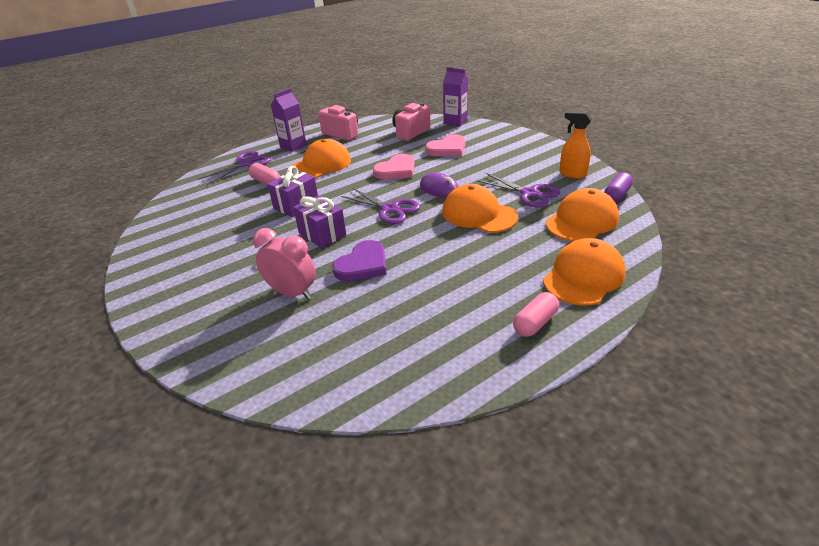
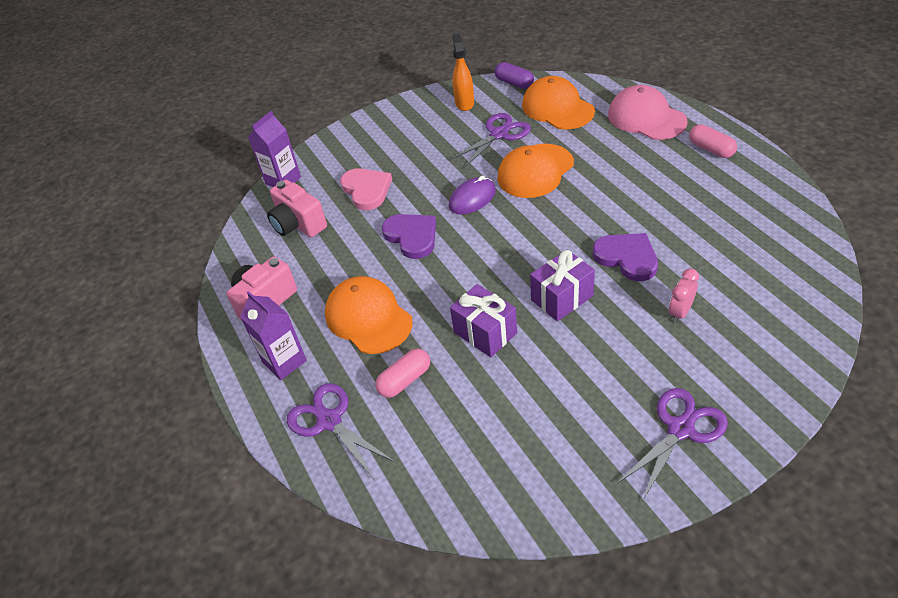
camera: 80 degrees left, 10 degrees up
(292, 293) = (680, 312): pink clock -> pink clock, size x0.62
(390, 209) = (513, 239): purple scissors -> purple scissors (680, 429)
(396, 170) = (412, 236): pink heart -> purple heart
(572, 174) = (464, 103): orange spray bottle -> orange spray bottle turned 135 degrees clockwise
(583, 276) = (646, 118): orange cap -> pink cap

